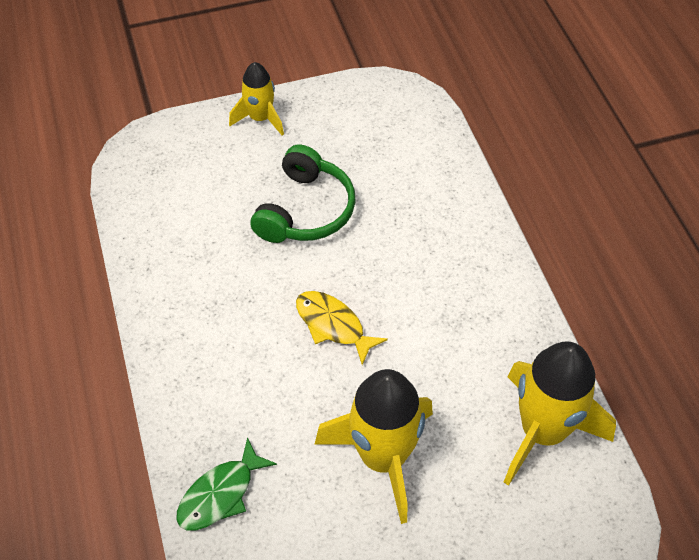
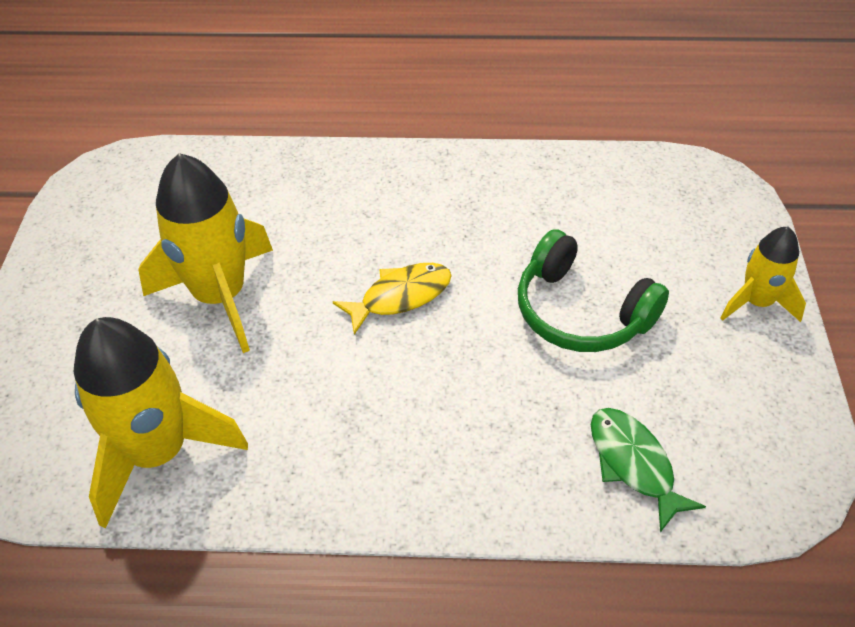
camera: 110 degrees right, 5 degrees down
(220, 494) = (258, 174): green fish -> green fish (633, 464)

